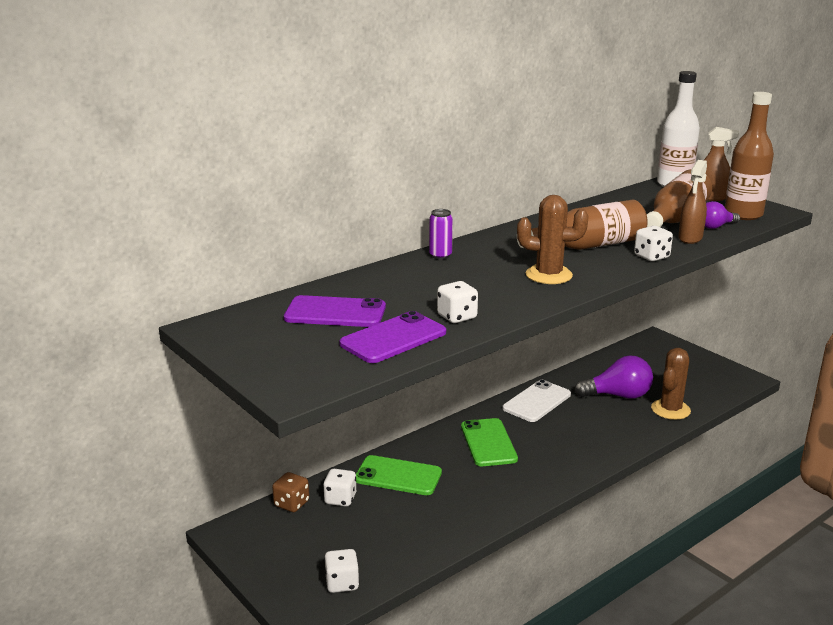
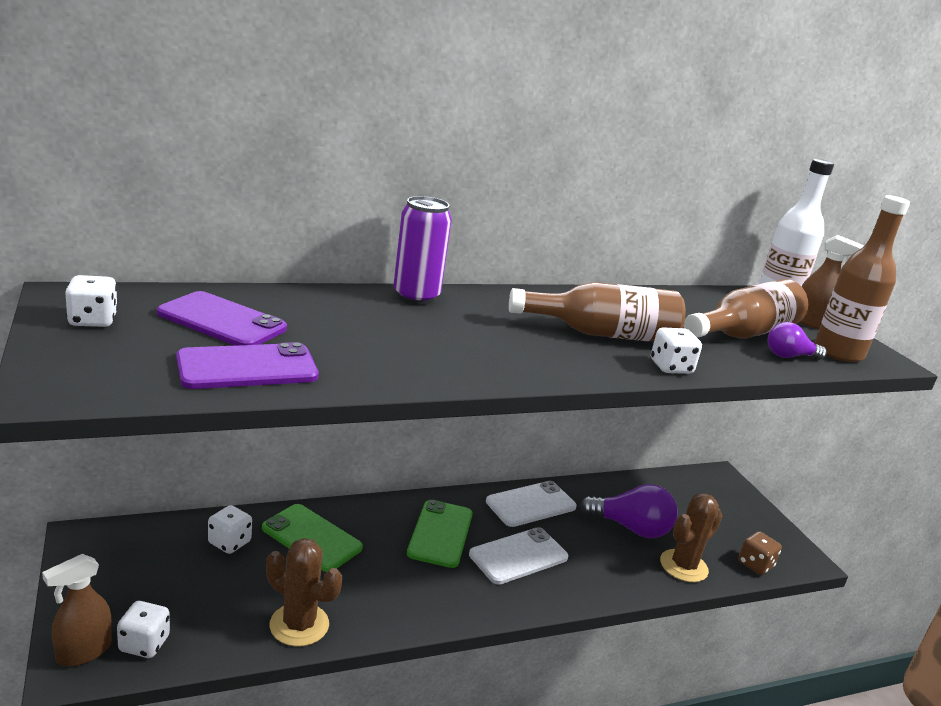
camera: 15 degrees right, 0 degrees up
(291, 504) = (176, 530): brown dice -> brown dice (755, 565)
(440, 256) = (416, 296): purple can -> purple can, size x1.72
(457, 317) = (352, 366): white dice -> white dice (93, 320)
(548, 275) = (518, 352): brown cactus -> brown cactus (299, 625)
(555, 440) = (518, 556): none -> white phone
(690, 238) = (742, 360): brown spray bottle -> brown spray bottle (83, 652)

